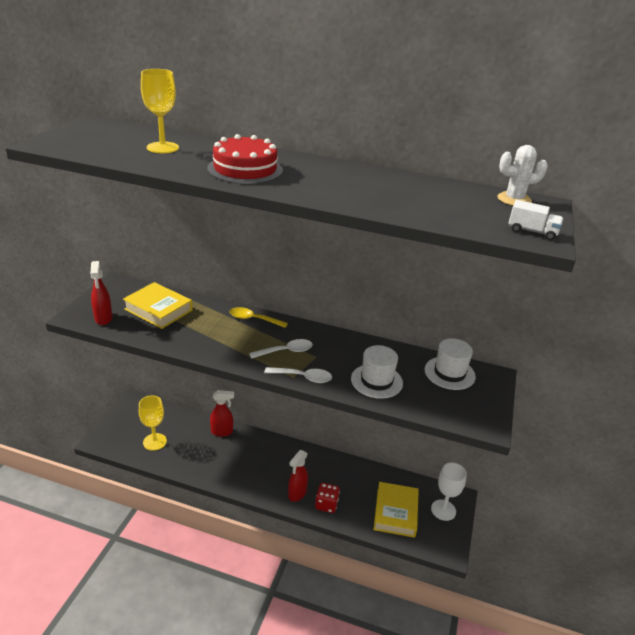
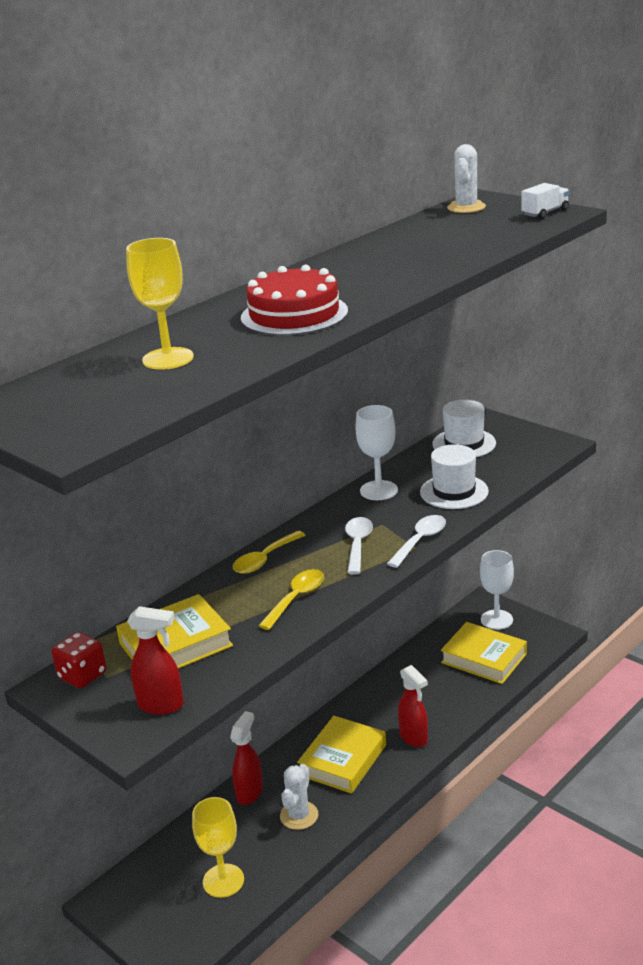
camera: 60 degrees left, 5 degrees down
(211, 458) = (299, 815): none -> white cactus
(216, 340) = (296, 598): none -> yellow spoon
(263, 464) = (343, 760): none -> yellow book
(326, 504) = (444, 714): red dice -> red dice (82, 675)
(358, 346) = (379, 490): none -> white goblet

